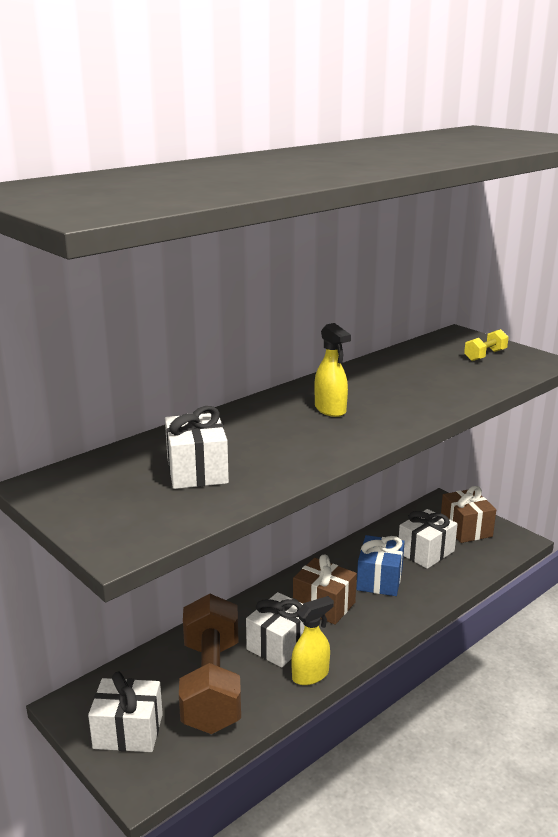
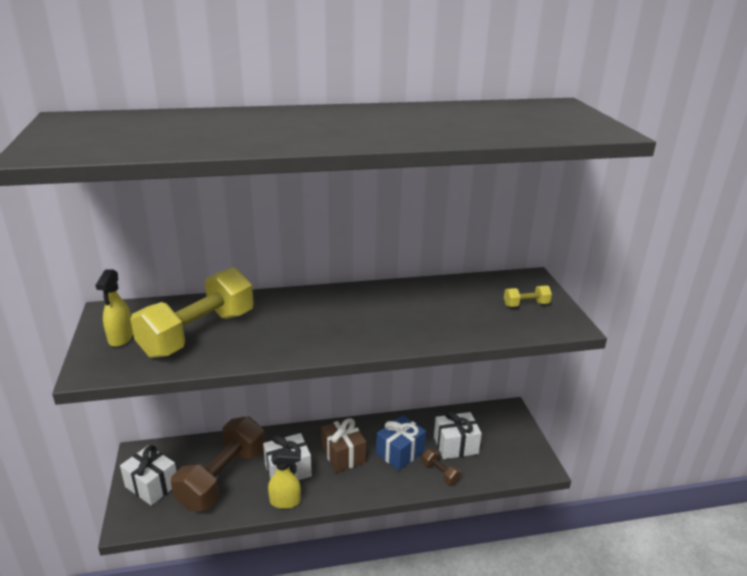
camera: 30 degrees right, 5 degrees up
(197, 471) = (198, 333): white gift -> yellow dumbbell
(330, 410) = (342, 315): yellow spray bottle -> yellow spray bottle (121, 338)
(437, 582) = (440, 473): none -> brown dumbbell
(466, 528) = (506, 439): brown gift -> none

